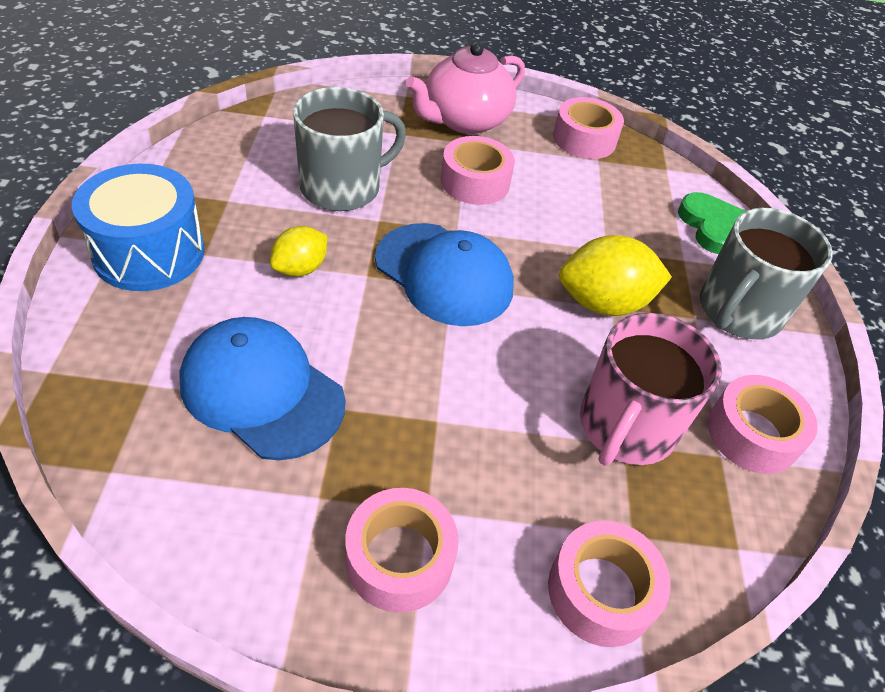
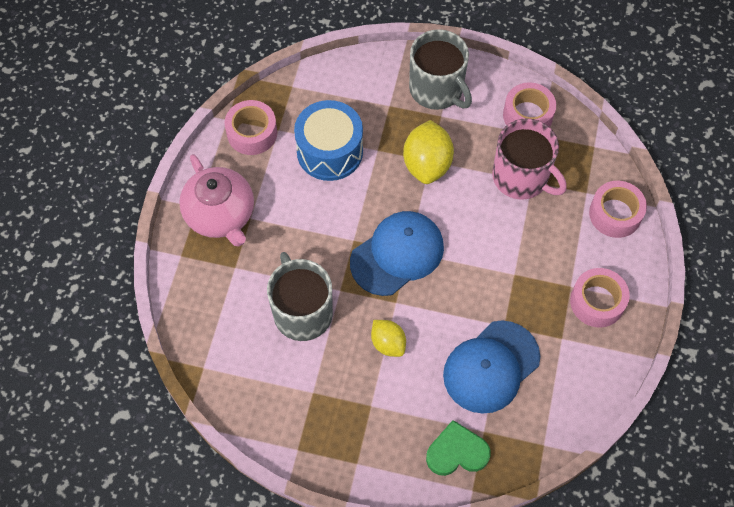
camera: 75 degrees left, 15 degrees up
(149, 252) = (368, 442): blue drum -> blue drum (329, 151)
(475, 182) = (300, 220): pink tape -> none
(712, 227) = (358, 78): green heart -> green heart (457, 452)

